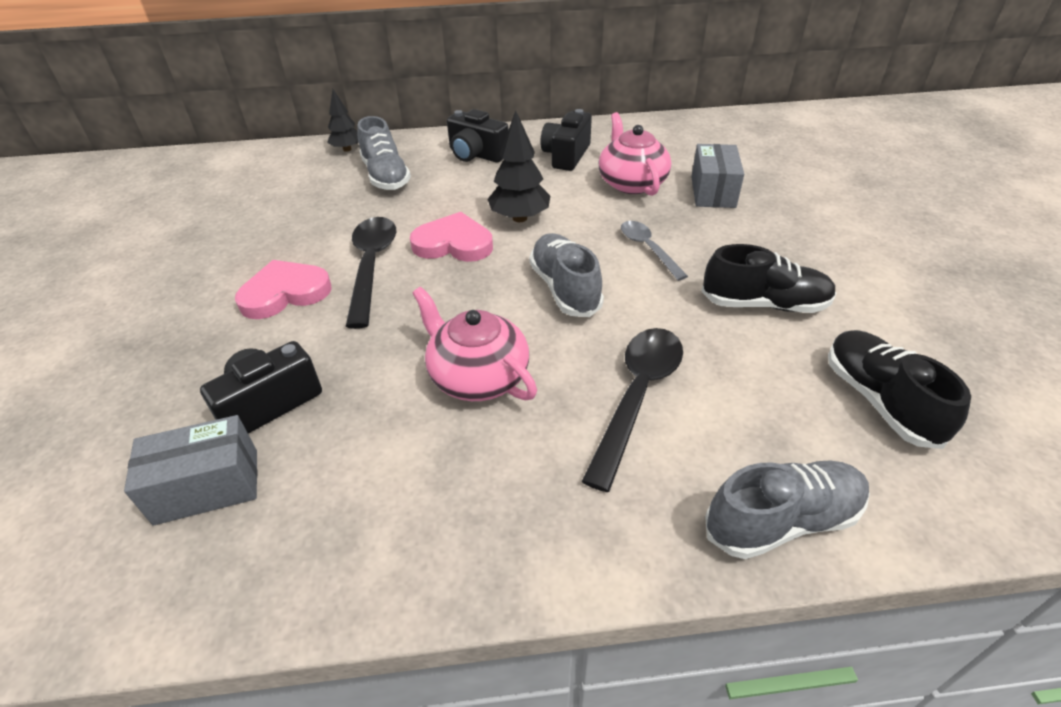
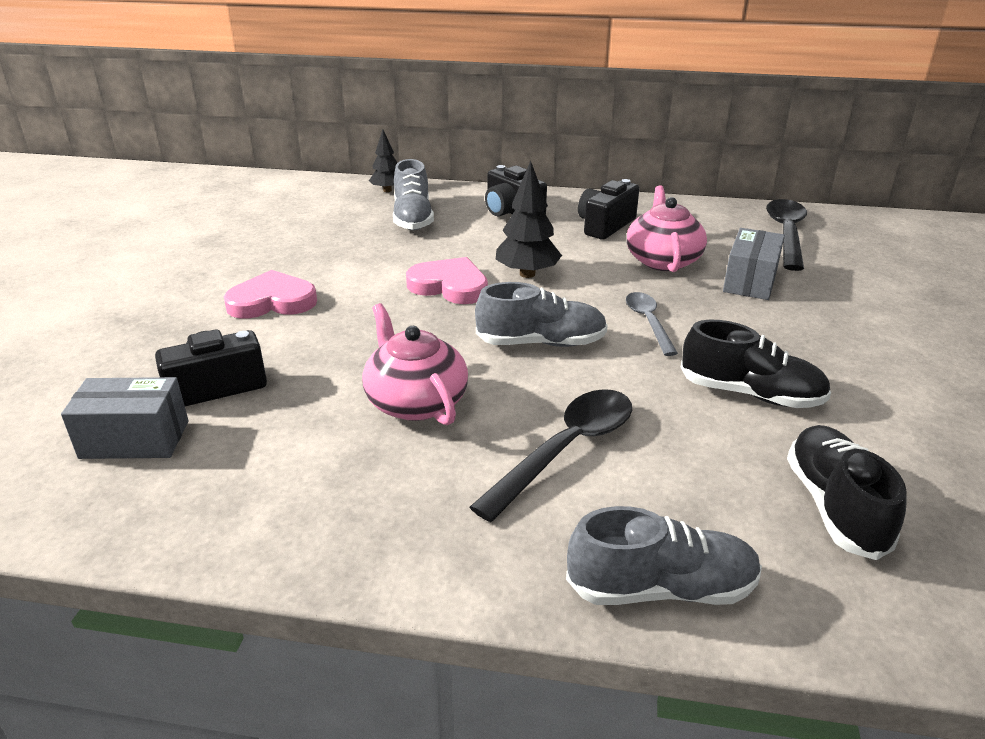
camera: 15 degrees right, 10 degrees down
(372, 266) = (362, 292): black spoon -> black spoon (786, 233)
(565, 288) = (541, 343): grey shoe -> grey shoe turned 90 degrees clockwise

